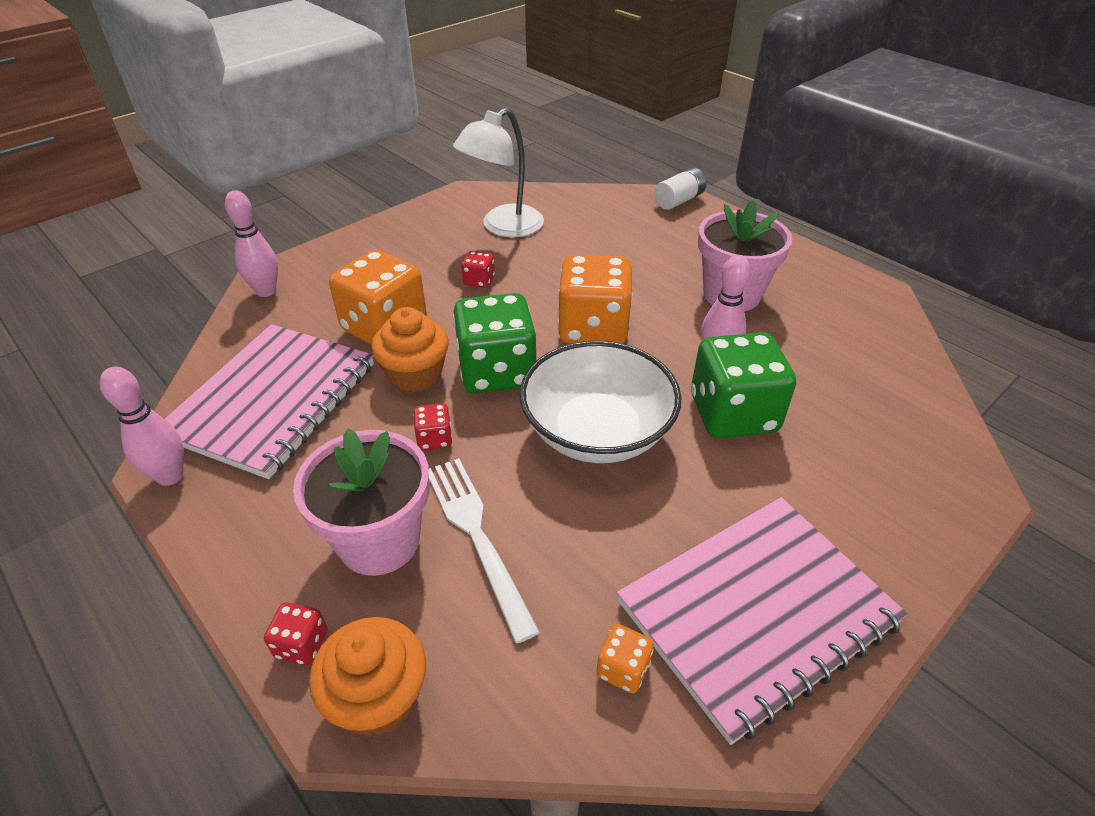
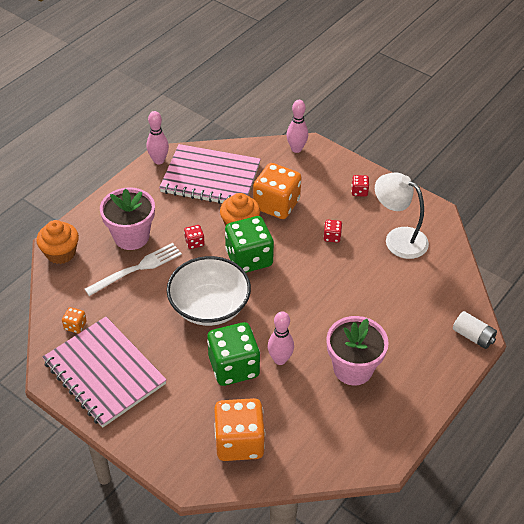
camera: 80 degrees right, 5 degrees up
(302, 644) = (81, 226): red dice -> red dice (359, 191)
(593, 328) = (297, 297): orange dice -> orange dice (239, 442)

